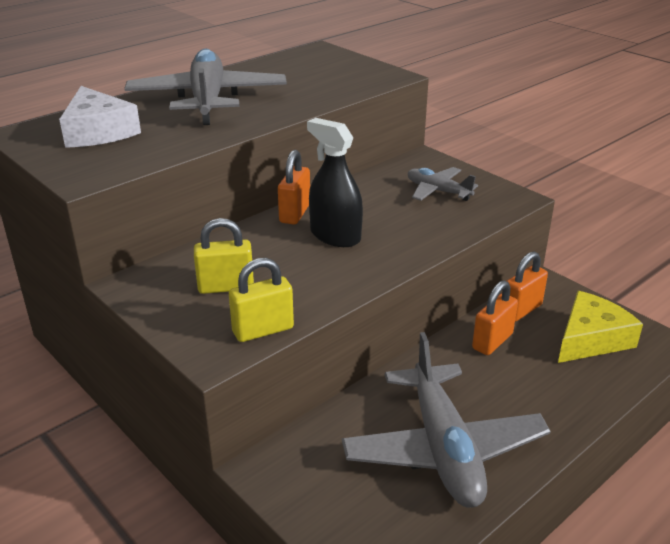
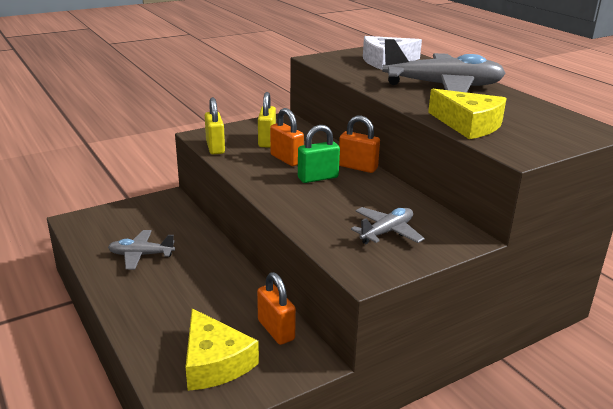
camera: 100 degrees right, 5 degrees down
(332, 90) = (468, 125): none -> yellow cheese
(335, 236) = (318, 178): black spray bottle -> green padlock
(443, 448) = (141, 255): grey plane -> grey plane, size x0.51
(492, 341) = (238, 301): orange padlock -> orange padlock (286, 159)

